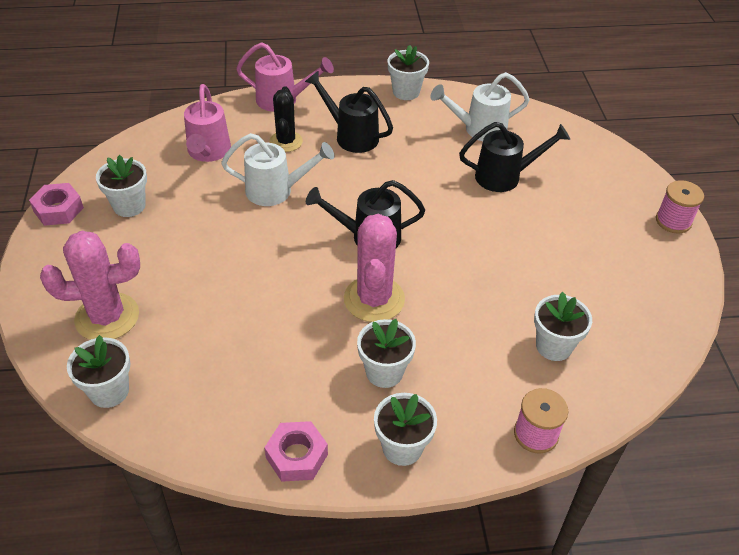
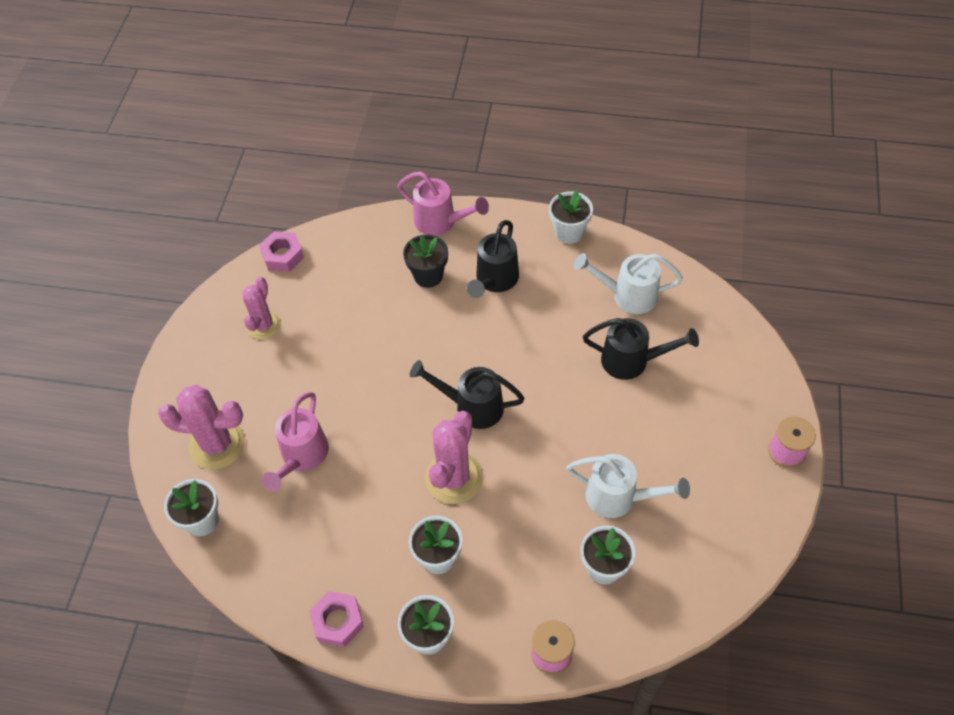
camera: 20 degrees right, 10 degrees up
(58, 209) = (202, 317): pink nut -> pink nut (283, 255)
(129, 206) = (264, 325): white flower pot -> pink cactus
(208, 152) = (351, 275): pink watering can -> pink watering can (302, 456)
(276, 191) = (401, 334): white watering can -> white watering can (618, 497)
(286, 142) = (428, 275): black cactus -> black flower pot
(351, 136) = (495, 280): black watering can -> black watering can turned 120 degrees counterclockwise

